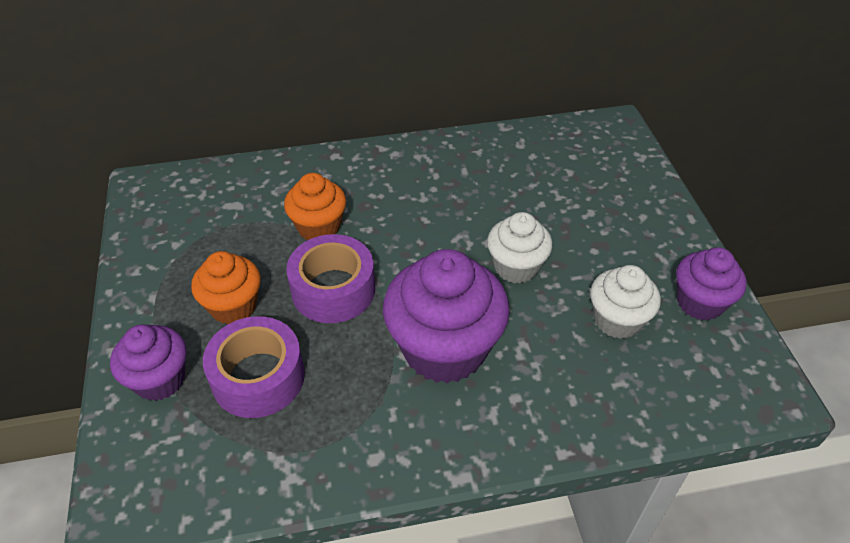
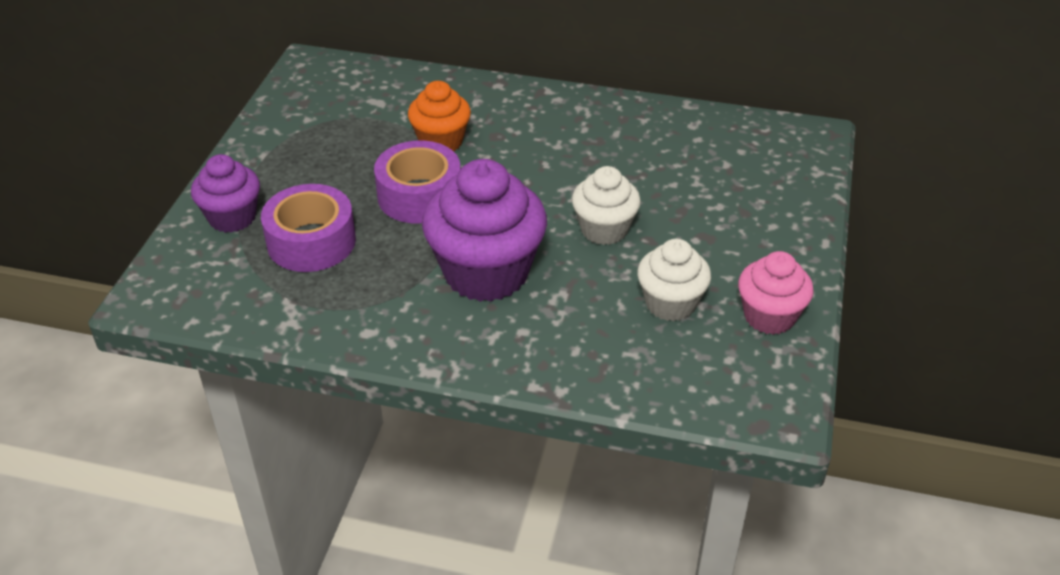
camera: 25 degrees right, 5 degrees down
(233, 306) = (325, 182): orange cupcake -> none
(700, 302) = (769, 316): purple cupcake -> pink cupcake

